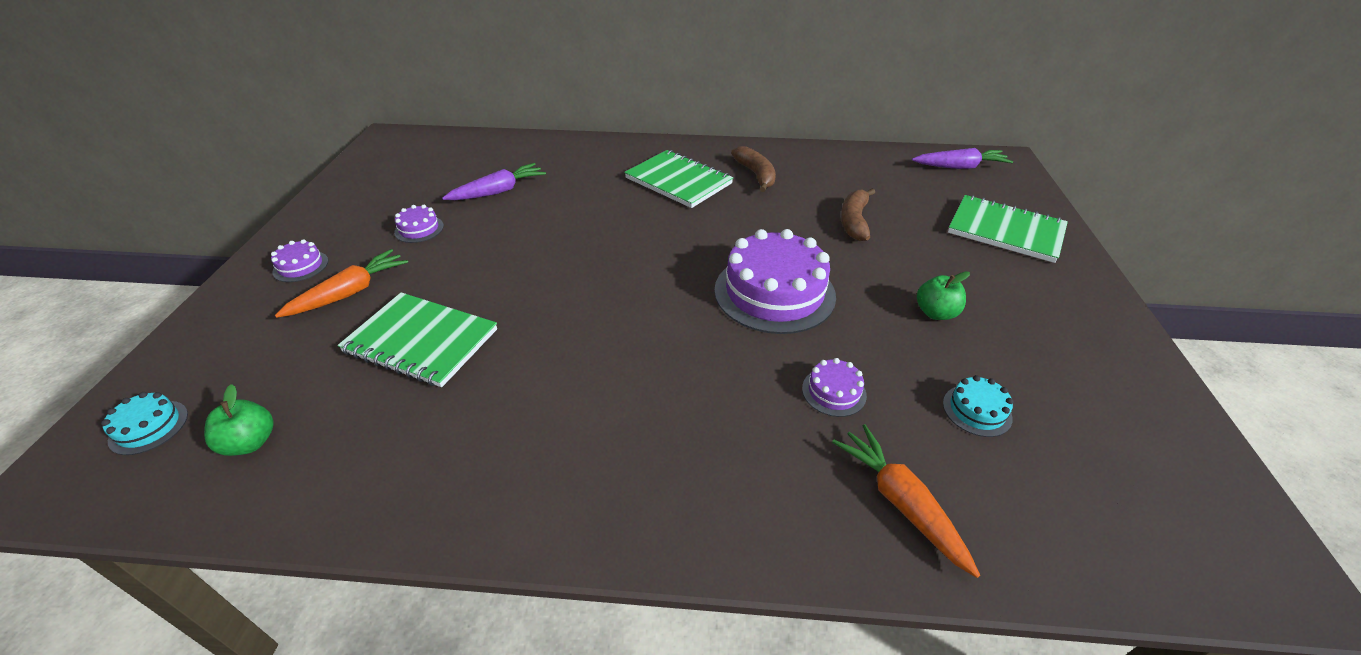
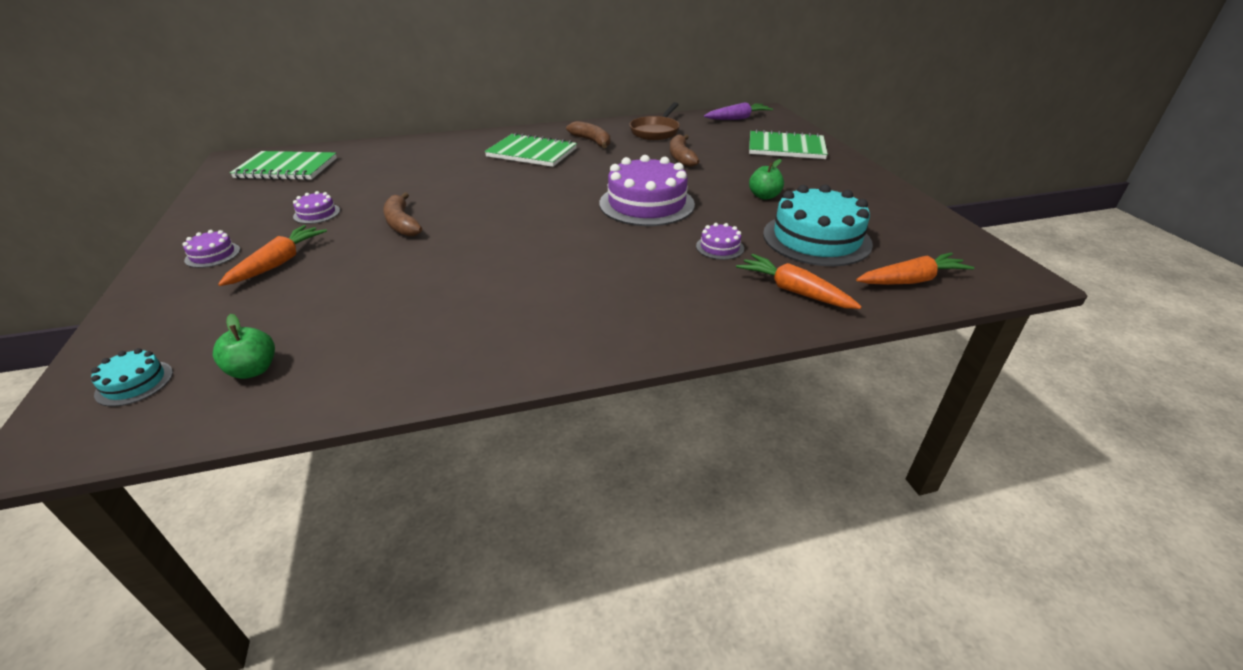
camera: 20 degrees left, 5 degrees down
(421, 341) = (372, 280): green notebook -> green notebook (287, 168)
(491, 263) = (402, 223): none -> brown banana
(498, 191) = (376, 180): purple carrot -> none
(842, 172) = (656, 131): none -> brown pan
(977, 410) = (816, 239): turquoise cake -> turquoise cake, size x2.26
(1090, 533) = (911, 280): none -> orange carrot

